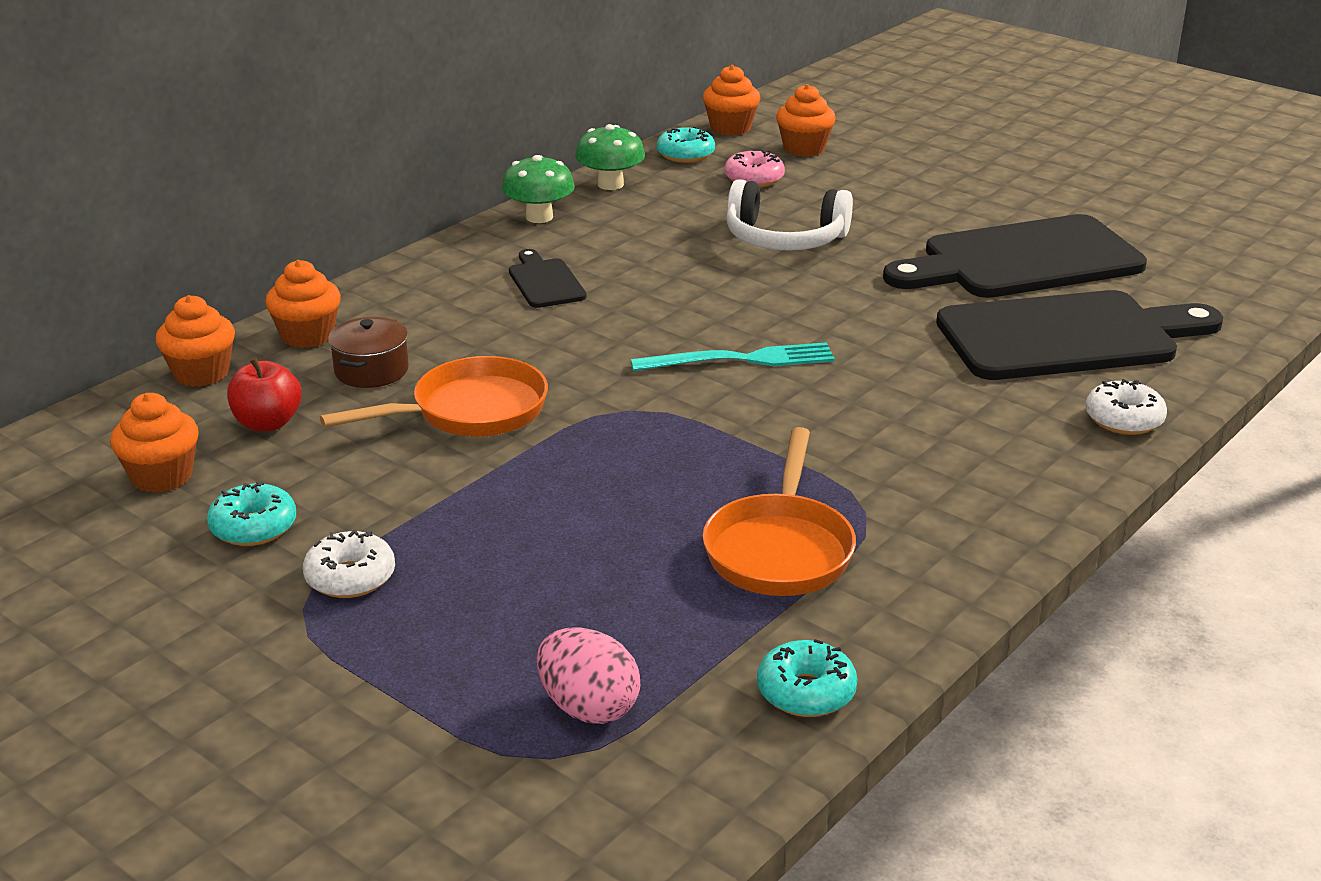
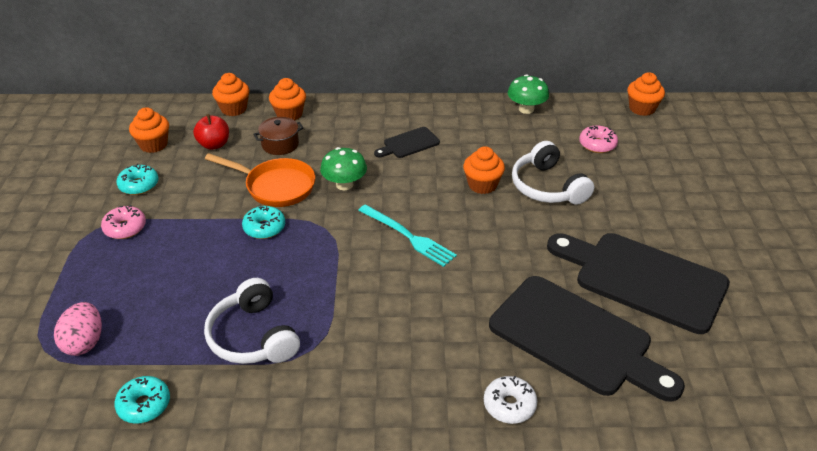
camera: 50 degrees right, 10 degrees up
(350, 577) = (125, 228): white donut -> pink donut
(539, 217) = (466, 109): green mushroom -> green mushroom (344, 184)
(545, 282) = (409, 143): black cutting board -> black cutting board turned 150 degrees counterclockwise
(685, 154) = (590, 112): turquoise donut -> turquoise donut (264, 228)
(780, 549) = (252, 337): orange pan -> white headphones
(804, 148) = (657, 141): orange cupcake -> orange cupcake (482, 185)

